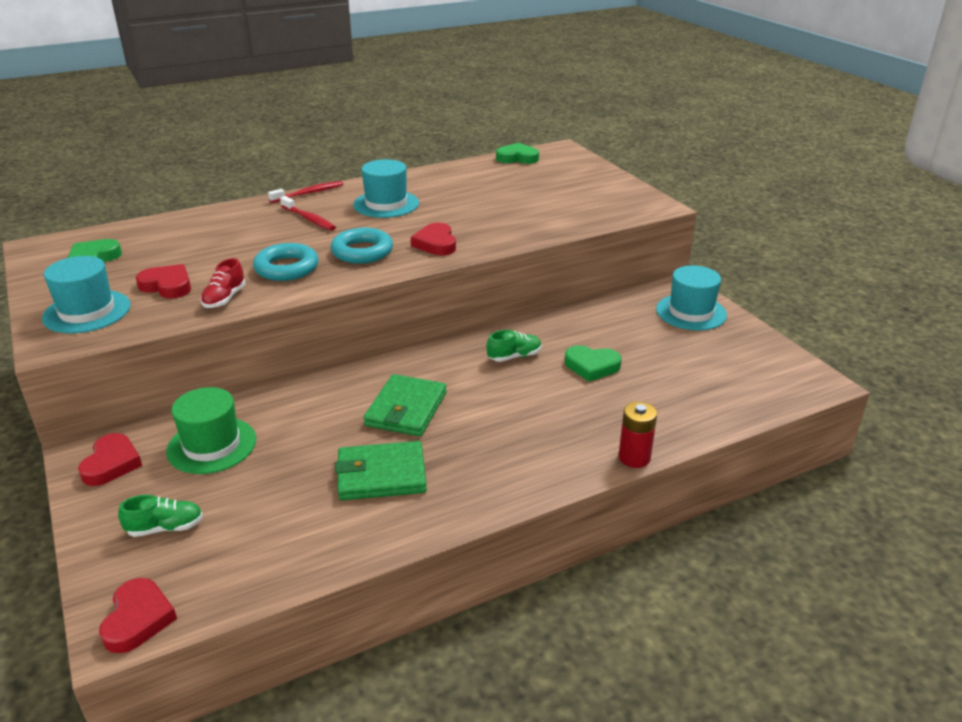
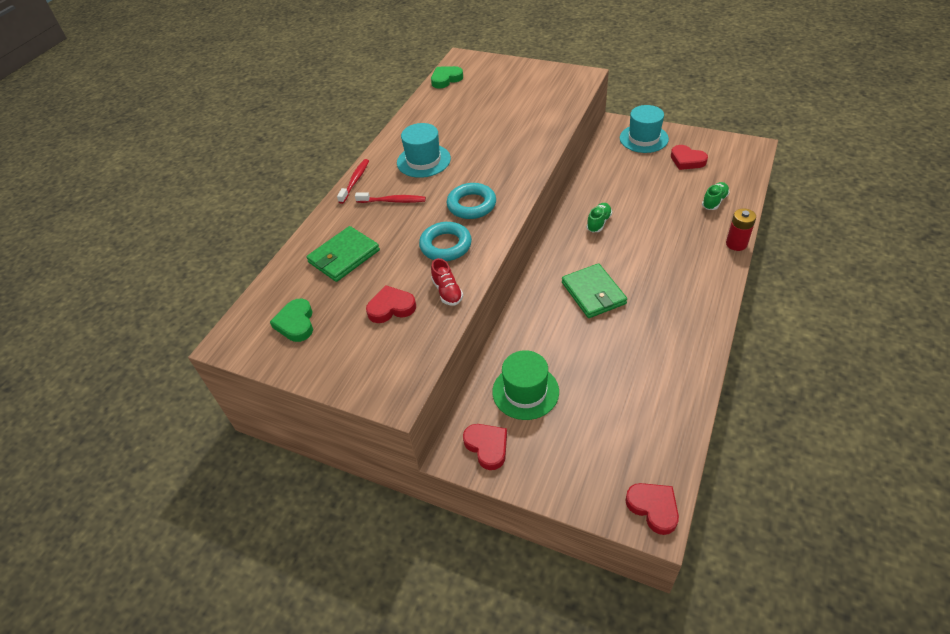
camera: 35 degrees left, 15 degrees up
(87, 312) = (372, 361): turquoise hat -> none
(165, 528) = (583, 454): green shoe -> green shoe (714, 201)
(381, 475) = (641, 339): green wallet -> green wallet (344, 256)
(436, 244) = (506, 173): red heart -> red heart (687, 160)
(591, 366) = (644, 203): green heart -> none

